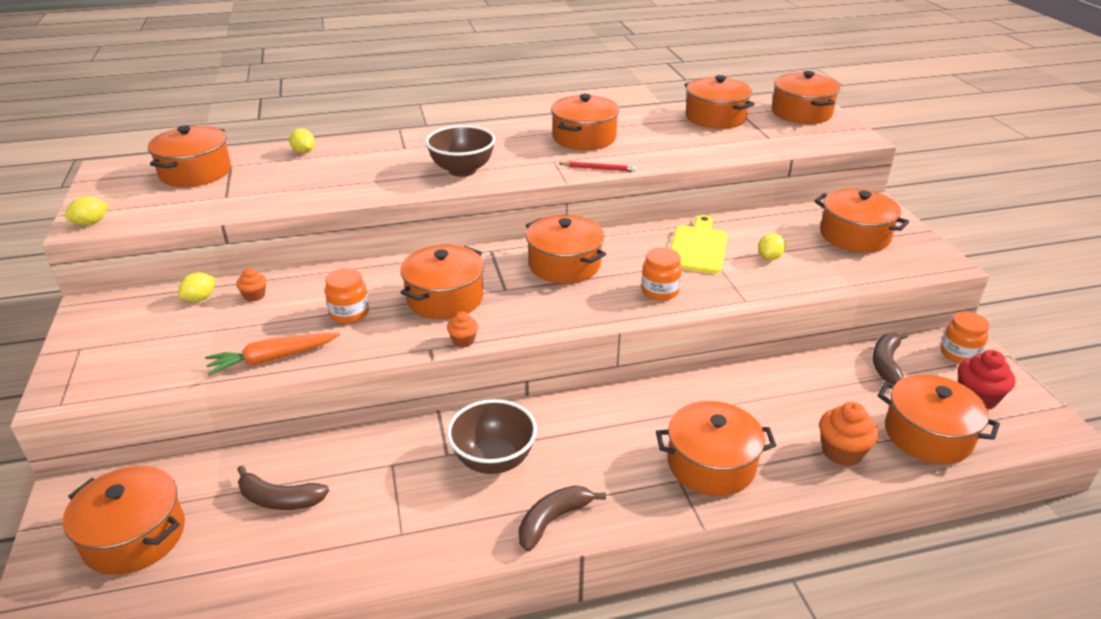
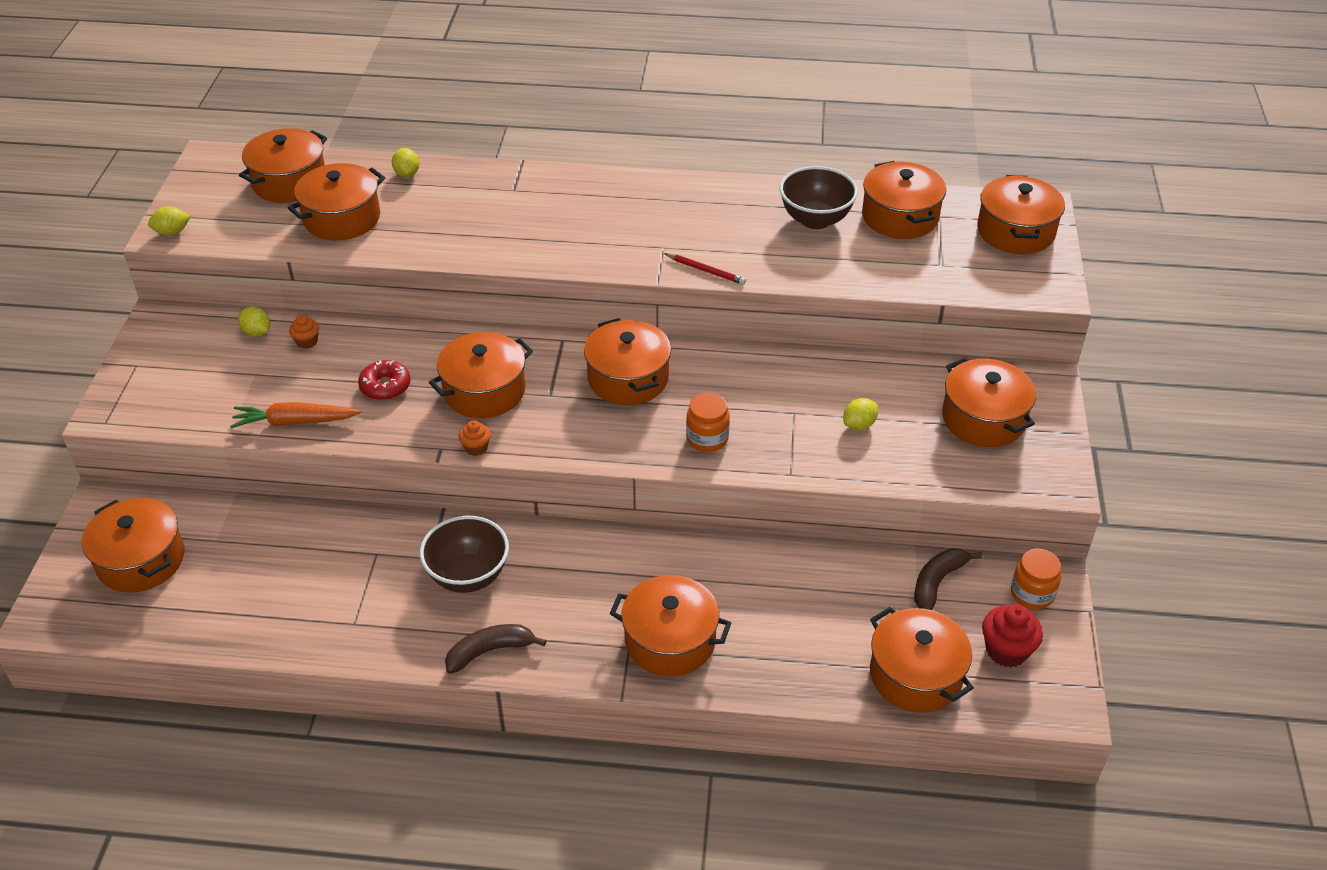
camera: 20 degrees right, 10 degrees up
(200, 298) = (257, 332): yellow lemon -> yellow lemon turned 75 degrees clockwise
(279, 499) = (267, 560): brown banana -> none
(349, 313) = (385, 386): orange jar -> red donut
(462, 170) = (557, 239): brown bowl -> brown bowl (815, 220)
(584, 138) = (720, 217): orange pot -> orange pot (342, 218)
(698, 247) = (788, 391): yellow cutting board -> none
(842, 452) = (810, 666): orange cupcake -> none

